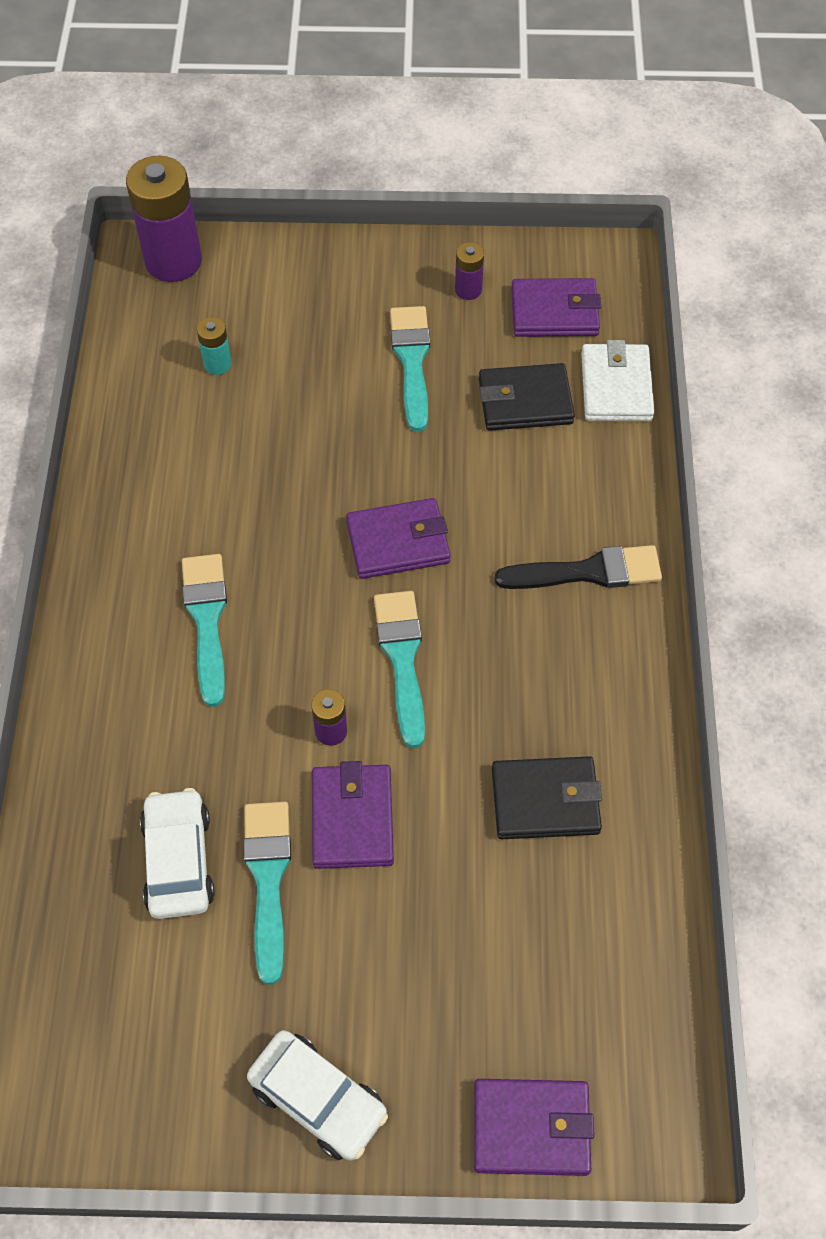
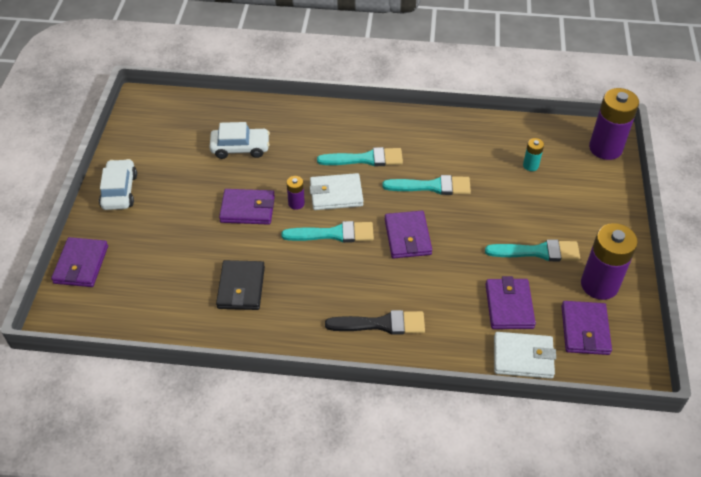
camera: 95 degrees right, 10 degrees down
(268, 879) = (224, 178): turquoise brush -> turquoise brush (432, 186)
(303, 663) = (336, 194): none -> white wallet
(318, 1099) = (119, 191): white car -> white car turned 135 degrees clockwise
(468, 290) = (599, 285): purple battery -> purple battery, size x2.13
(525, 401) = (509, 306): black wallet -> purple wallet
(588, 572) = (381, 324): black brush -> black brush turned 90 degrees counterclockwise

